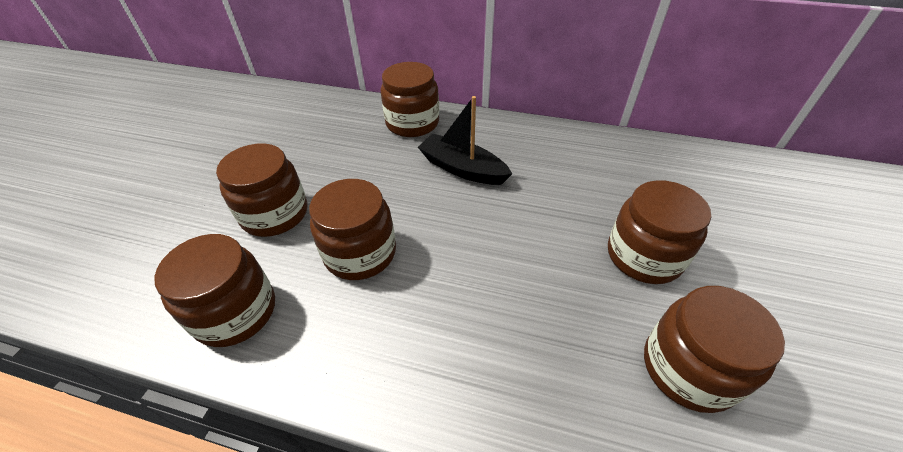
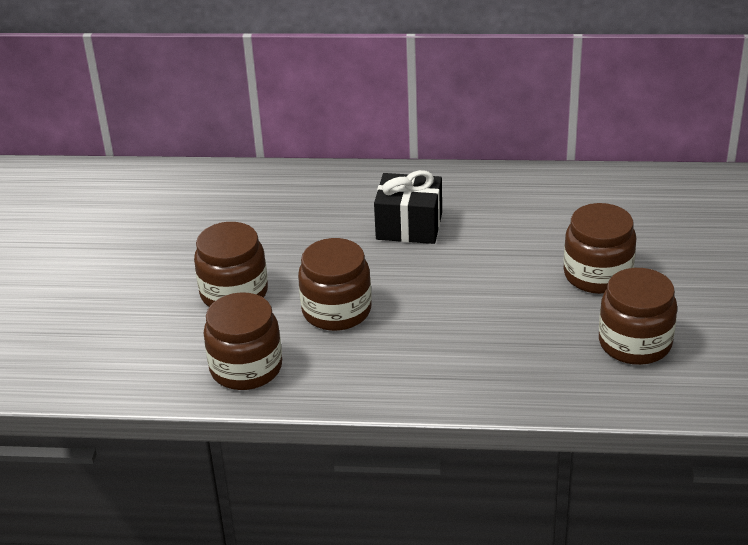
camera: 10 degrees left, 10 degrees down
(412, 123) = (337, 187): brown jar -> none
(462, 169) = (409, 226): black boat -> black gift

